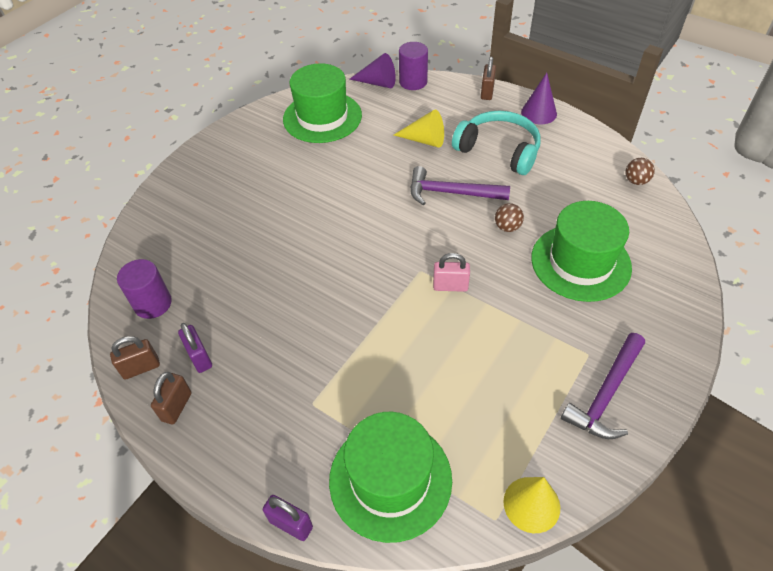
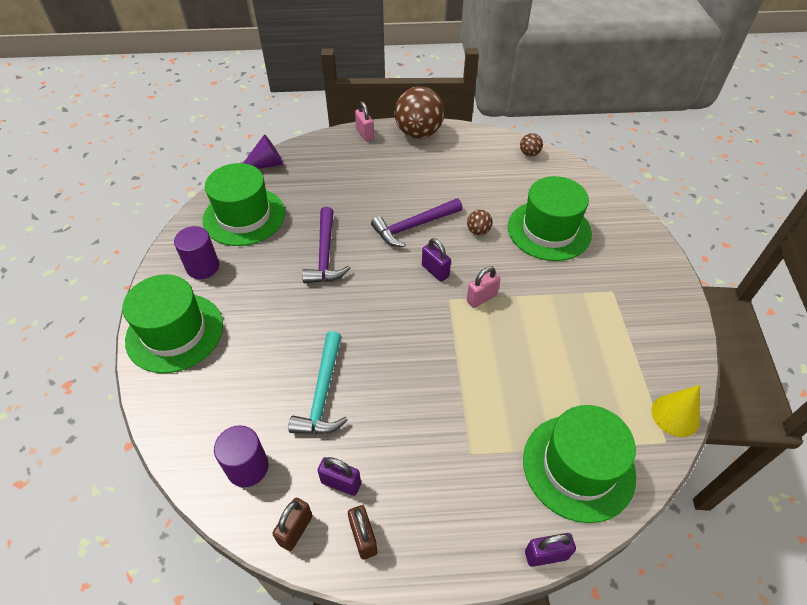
camera: 40 degrees left, 0 degrees up
(196, 180) = (175, 332): none -> green hat
(250, 284) = (322, 393): none -> turquoise hammer
(413, 82) = (296, 151): purple cylinder -> purple cylinder (203, 267)
(424, 140) = (352, 194): yellow cone -> none
(432, 240) = (435, 271): none -> purple padlock
(487, 92) = (365, 134): brown padlock -> pink padlock
(499, 150) = (417, 175): turquoise headphones -> none
(539, 113) = (418, 133): purple cone -> brown ball
(605, 394) = (646, 311): purple hammer -> purple hammer (325, 254)

